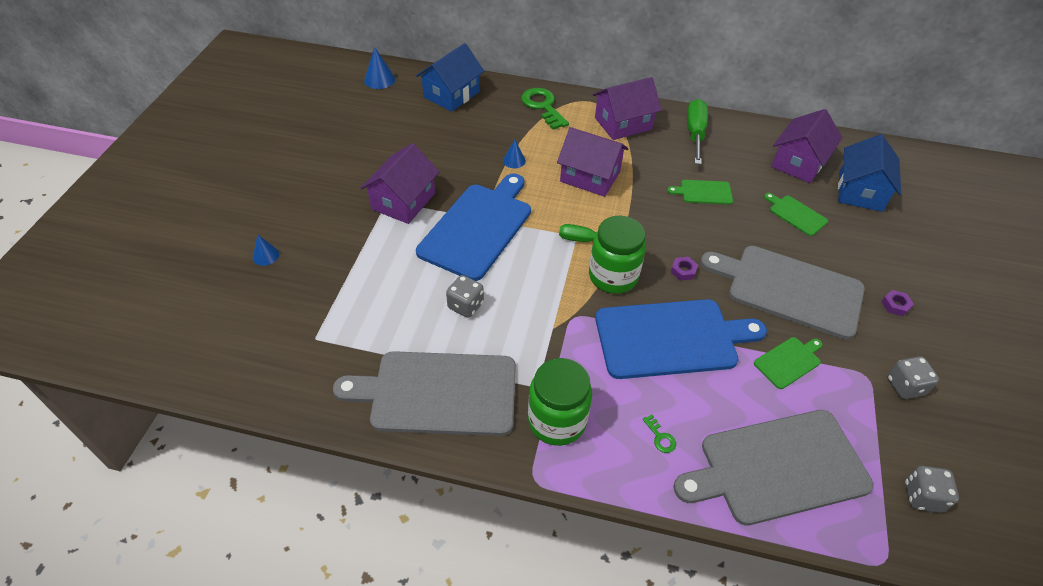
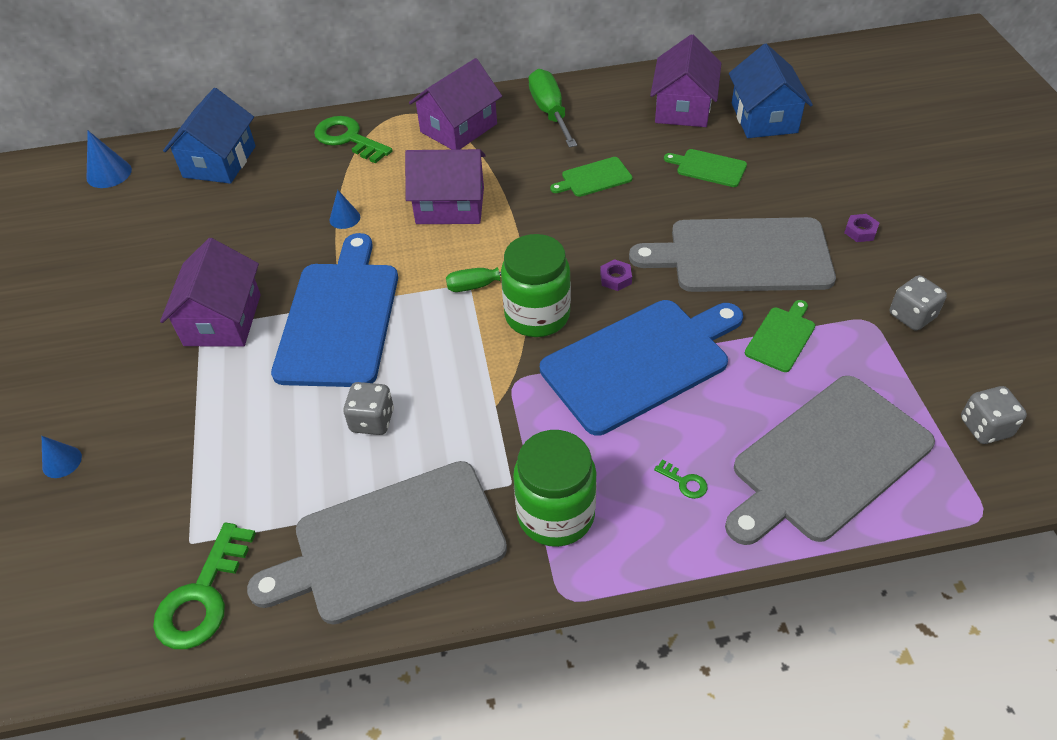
camera: 20 degrees left, 0 degrees up
(307, 376) = (203, 596): none -> green key

